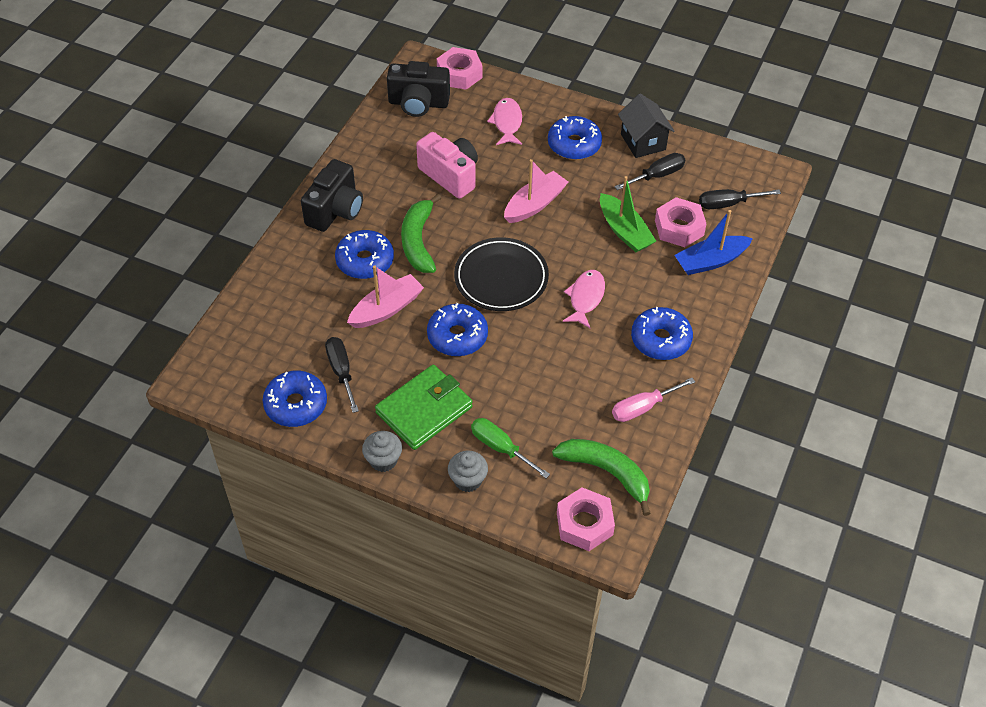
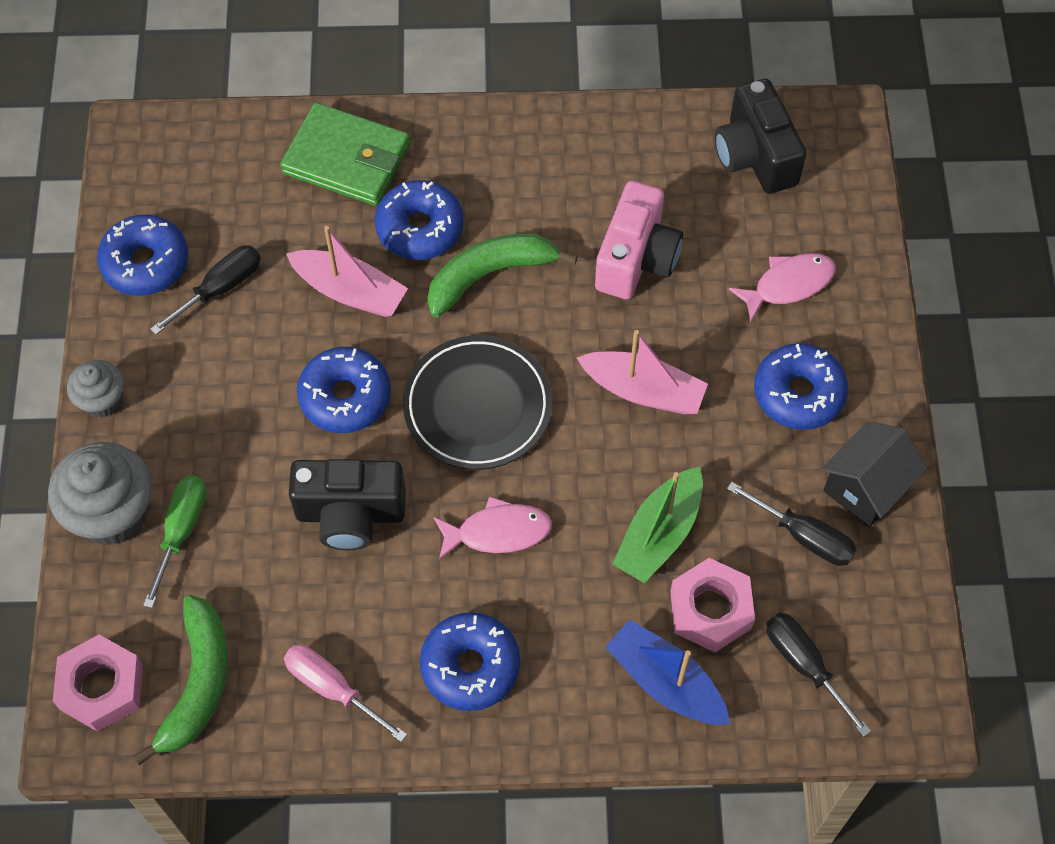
camera: 65 degrees right, 10 degrees up
(335, 210) = (490, 152): black camera -> black camera (350, 514)
(424, 410) = (202, 411): green wallet -> green wallet (347, 159)
(459, 74) = (850, 180): pink nut -> none
(468, 480) = (112, 513): grey cupcake -> grey cupcake, size x1.74

